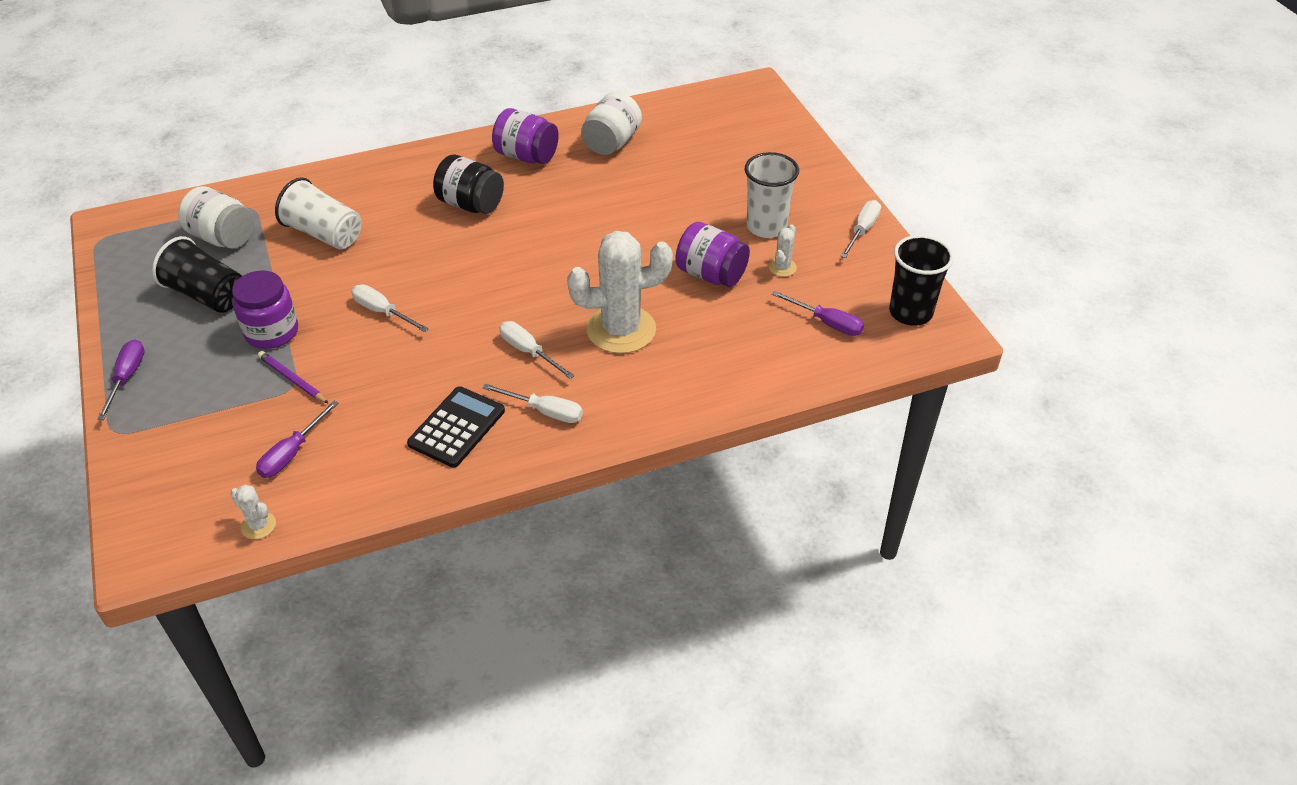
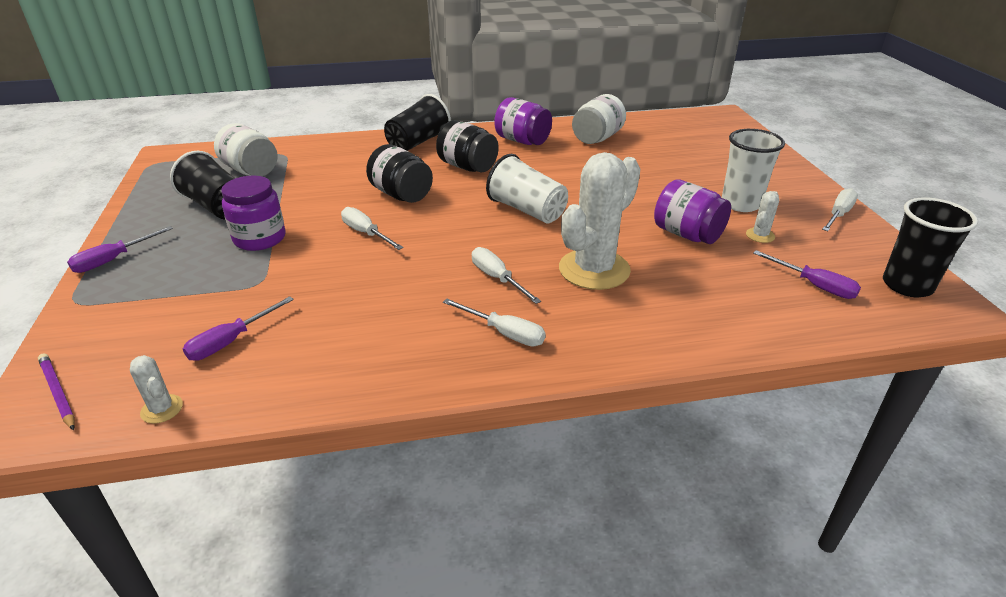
camera: 10 degrees right, 10 degrees down
(127, 378) = (113, 260): purple screwdriver -> purple screwdriver turned 150 degrees counterclockwise
(292, 379) = (261, 277): purple pencil -> purple pencil (58, 392)
(324, 234) = (336, 175): white cup -> white cup (527, 210)
(405, 171) = (418, 142): none -> black cup
(406, 254) = (401, 195): none -> black jar
(457, 427) = (408, 337): black calculator -> none
(621, 330) = (594, 269): white cactus -> white cactus turned 45 degrees counterclockwise

